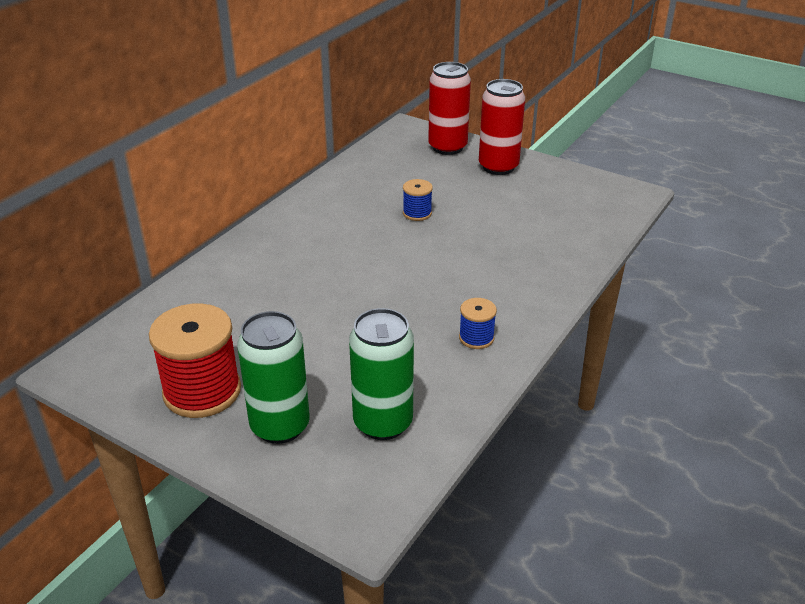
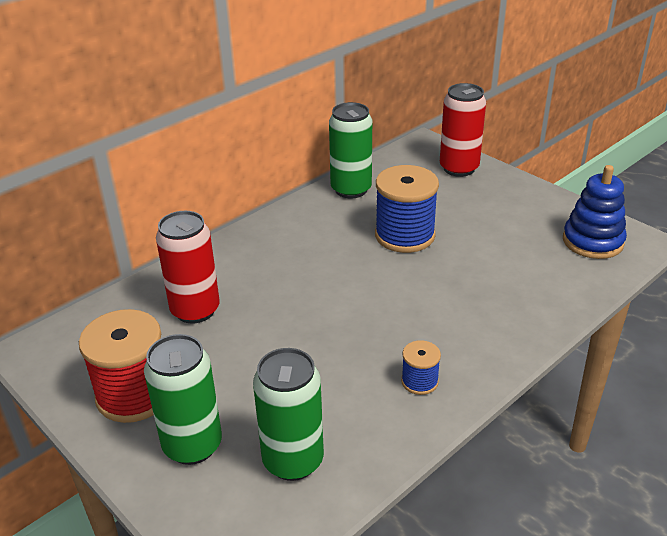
camera: 15 degrees right, 0 degrees up
(349, 177) = (351, 189): none -> green can
(417, 213) = (404, 235): blue spool -> blue spool, size x2.03
(498, 167) = (504, 195): red can -> red can (195, 310)
(591, 198) = (592, 241): none -> blue stacking toy

